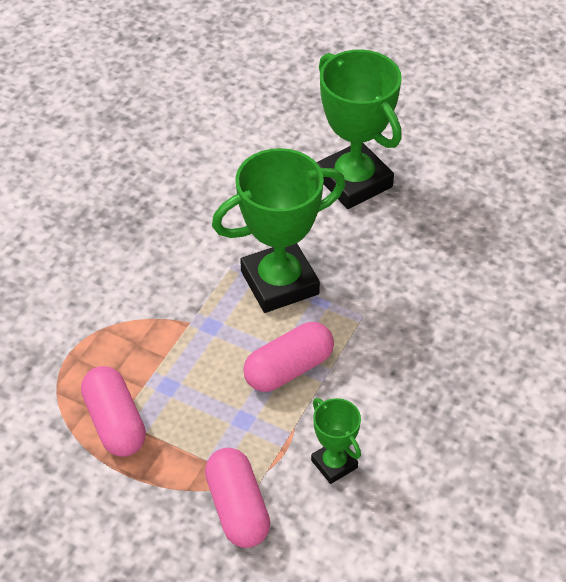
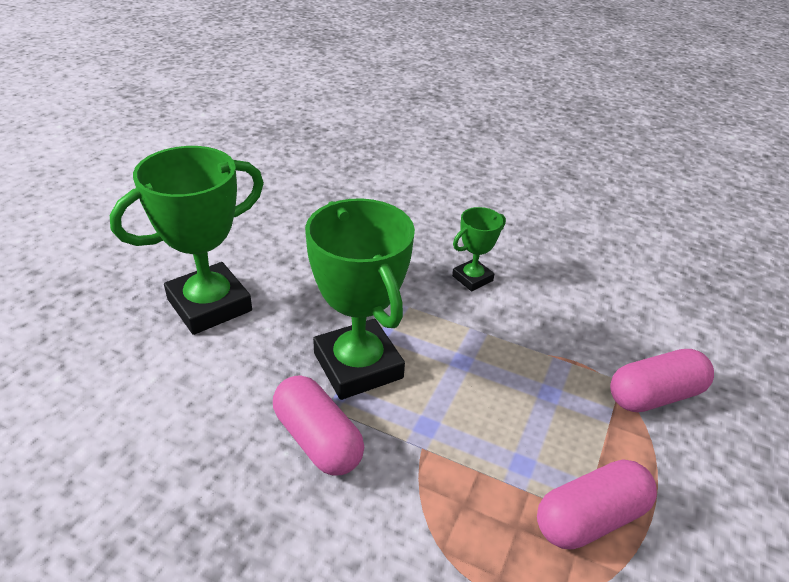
camera: 95 degrees left, 10 degrees down
(289, 369) = (476, 358): pink capsule -> pink capsule (318, 439)
(334, 464) = (578, 327): green trophy -> green trophy (472, 278)

